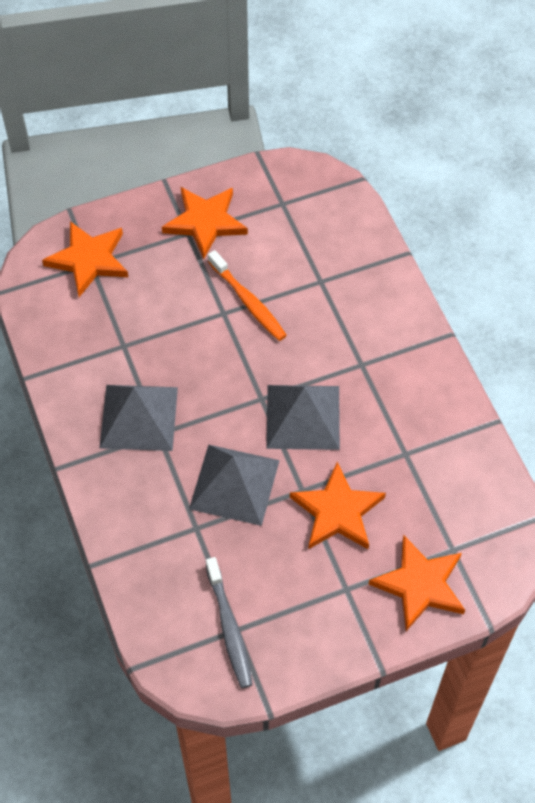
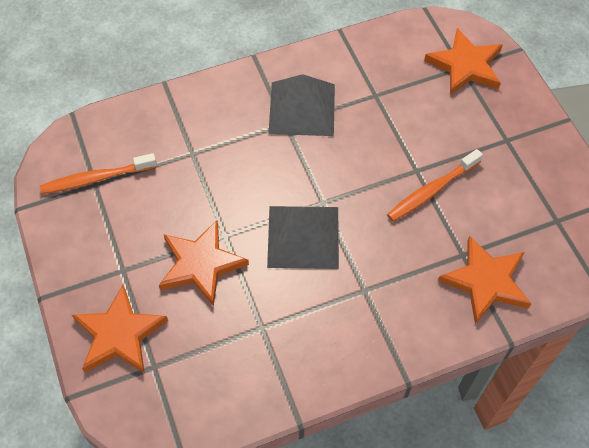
camera: 90 degrees right, 0 degrees up
(205, 222) = (522, 154): orange star -> orange star (485, 281)
(229, 628) = (96, 178): grey toothbrush -> orange toothbrush
(234, 484) = (233, 181): grey pyramid -> none

